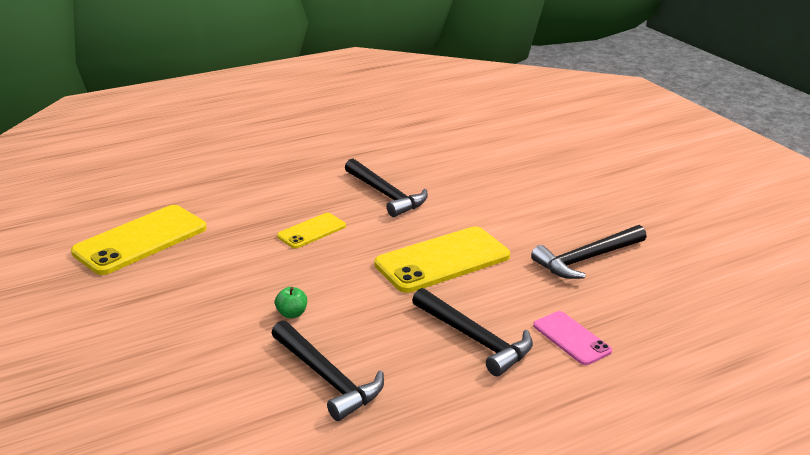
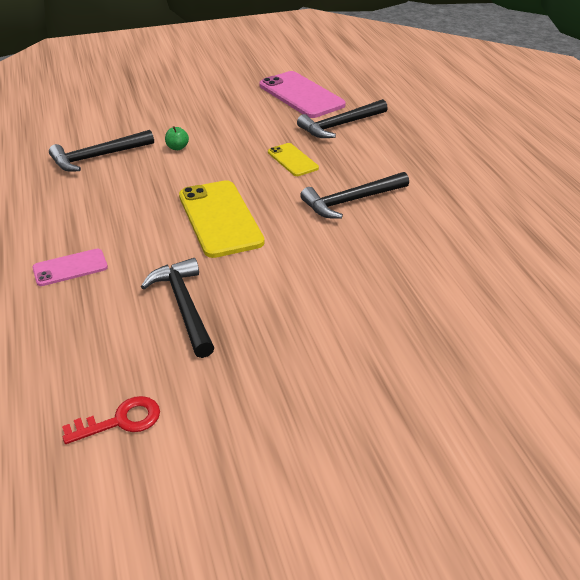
camera: 100 degrees right, 10 degrees up
(140, 240) = (301, 95): yellow phone -> pink phone
(474, 339) = (100, 219): black hammer -> black hammer (340, 125)
(730, 265) = (121, 421): none -> red key

